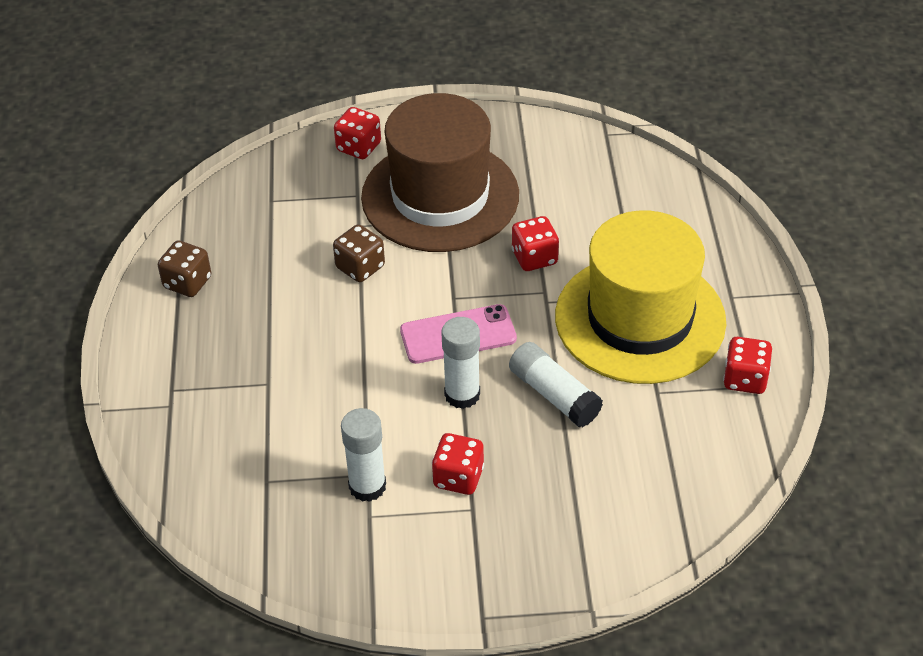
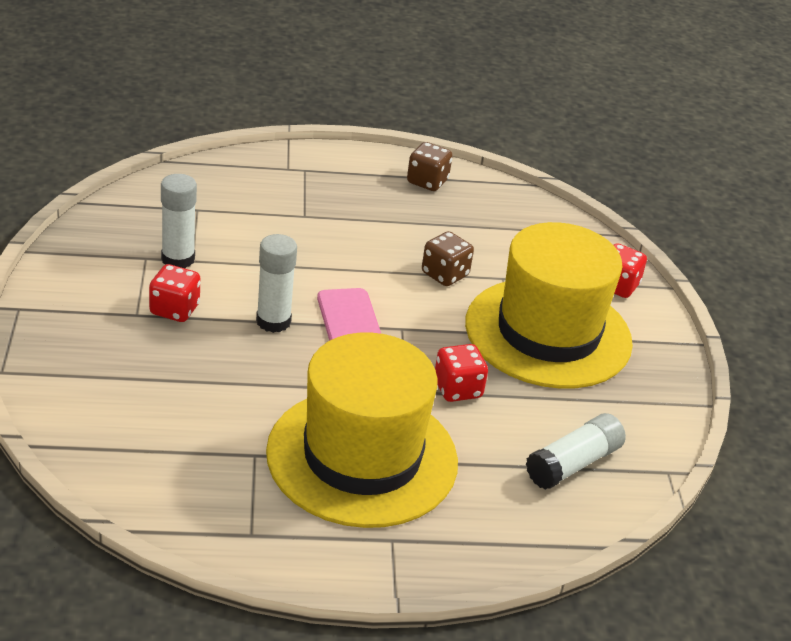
camera: 85 degrees right, 10 degrees down
(440, 196) = (548, 333): brown hat -> yellow hat
(554, 395) = (263, 380): white glue stick -> white glue stick (573, 464)
(745, 379) = (262, 529): red dice -> none

